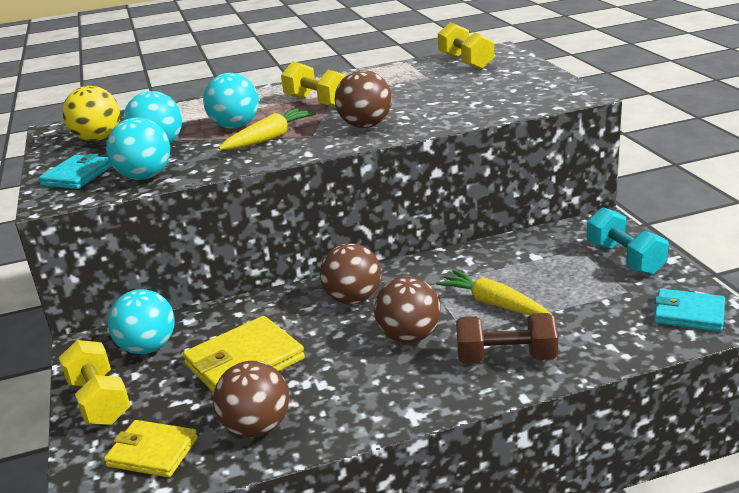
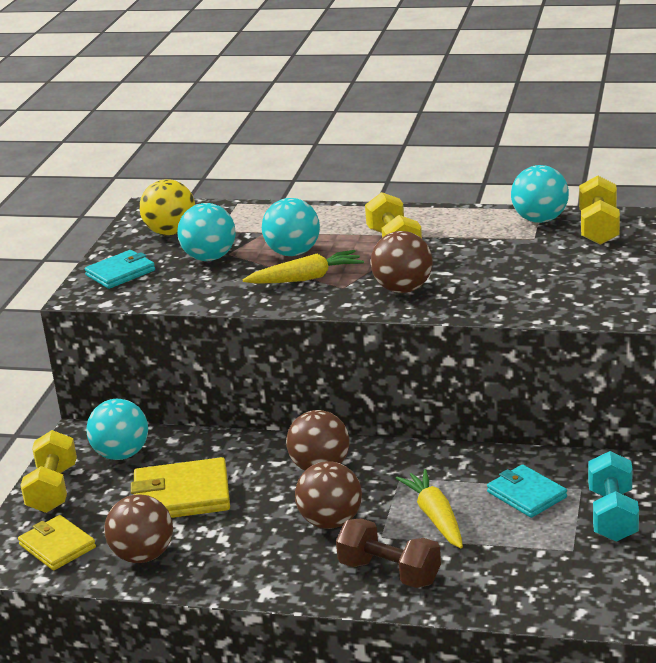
camera: 30 degrees right, 0 degrees up
(145, 177) = (168, 292): turquoise ball -> turquoise ball (540, 220)
(689, 313) = (601, 594): turquoise wallet -> turquoise wallet (526, 495)

